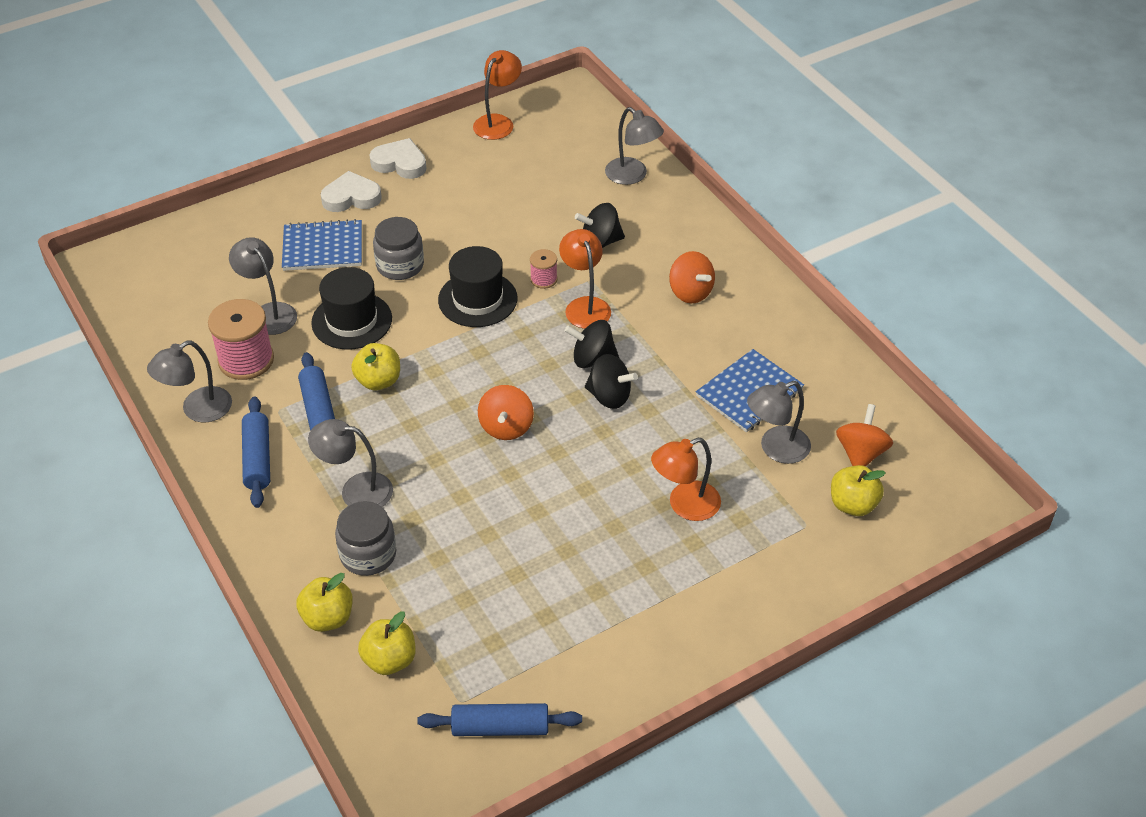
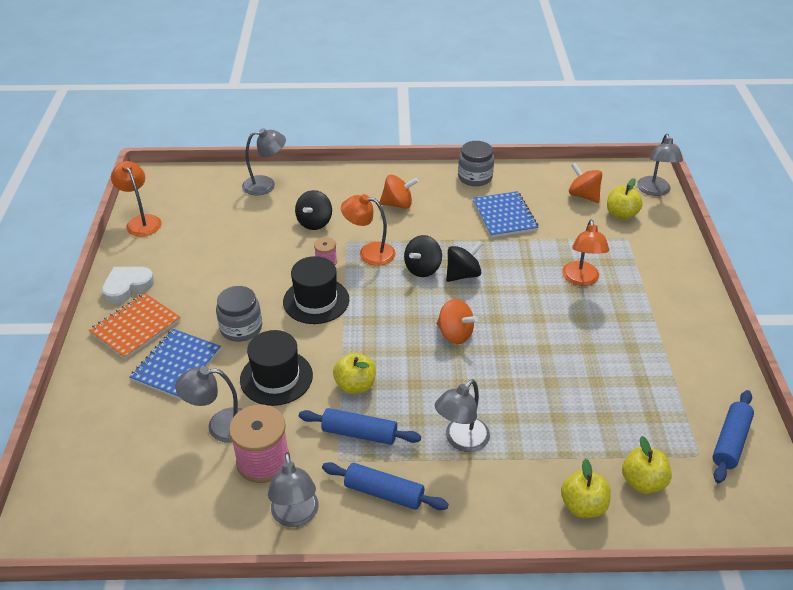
camera: 60 degrees left, 5 degrees down
(351, 197) = (135, 327): white heart -> orange notebook
(368, 554) = (531, 457): grey jar -> grey jar (475, 177)
(776, 449) = (558, 225): grey lamp -> grey lamp (654, 191)

